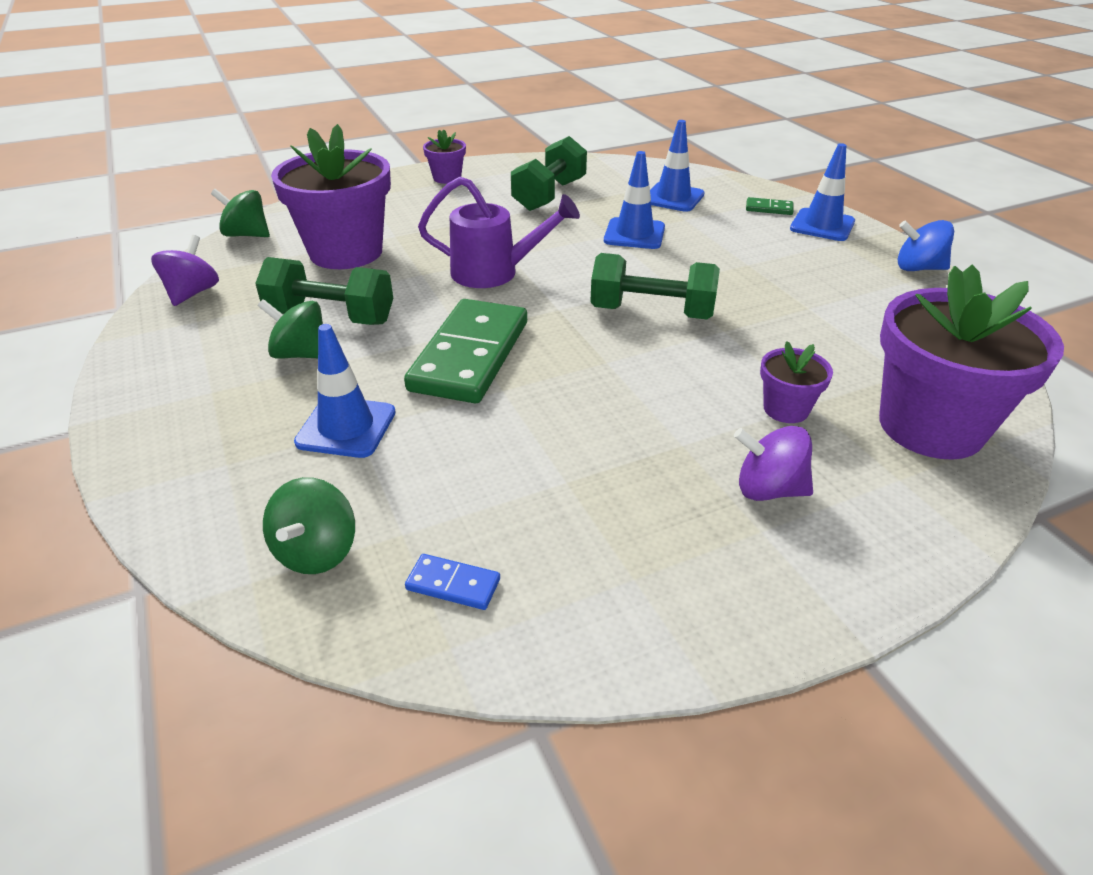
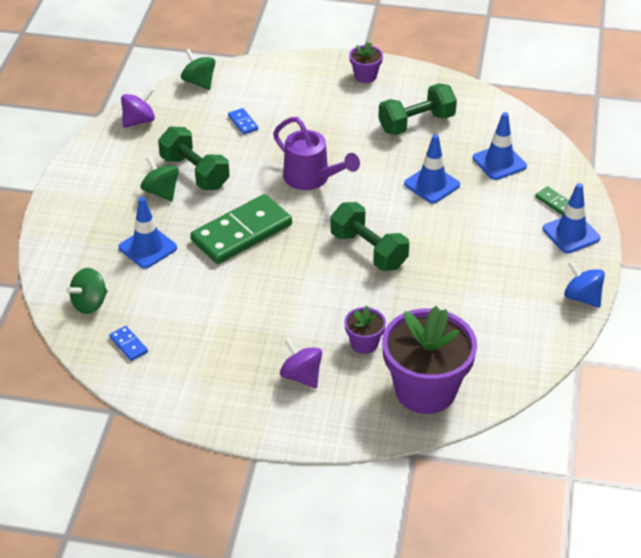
camera: 35 degrees right, 5 degrees up
(346, 252) = (243, 123): purple flower pot -> blue domino

